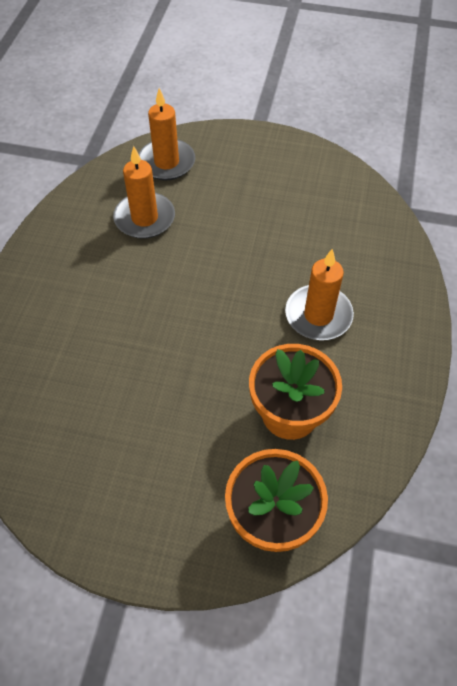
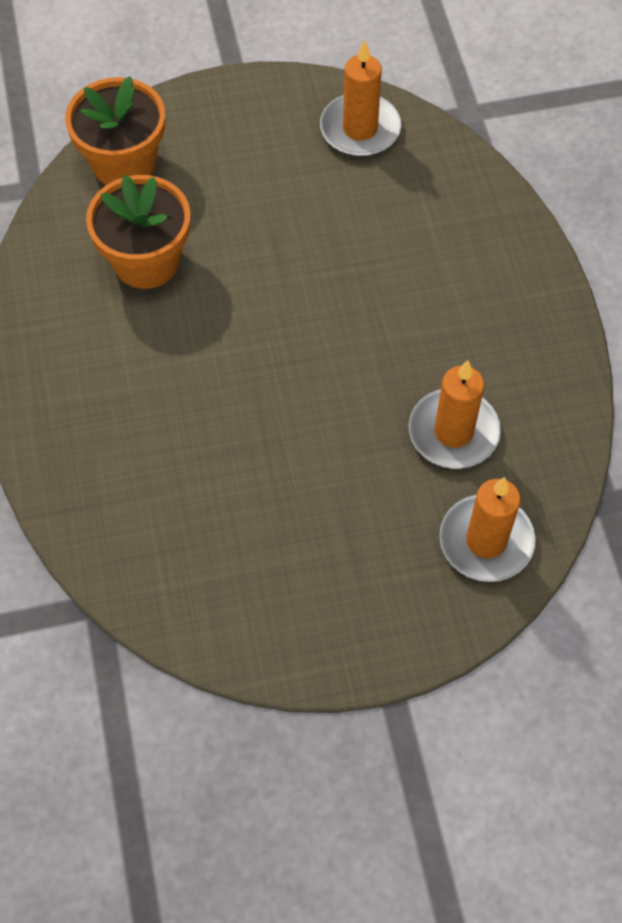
camera: 155 degrees right, 5 degrees up
(318, 315) = (158, 385): orange candle -> orange candle (360, 129)

